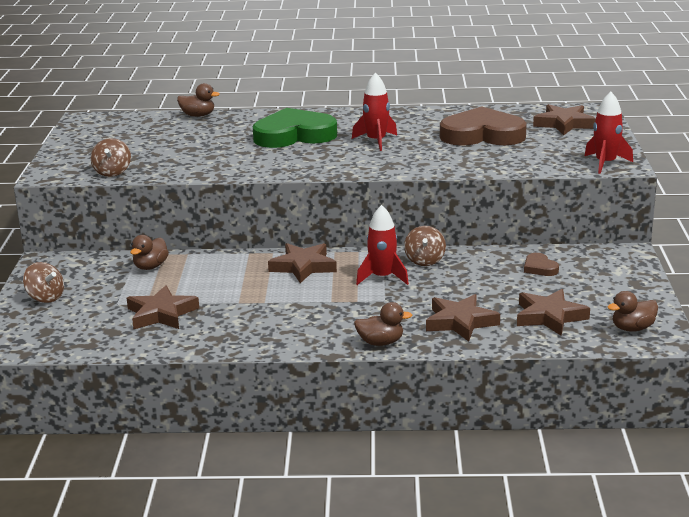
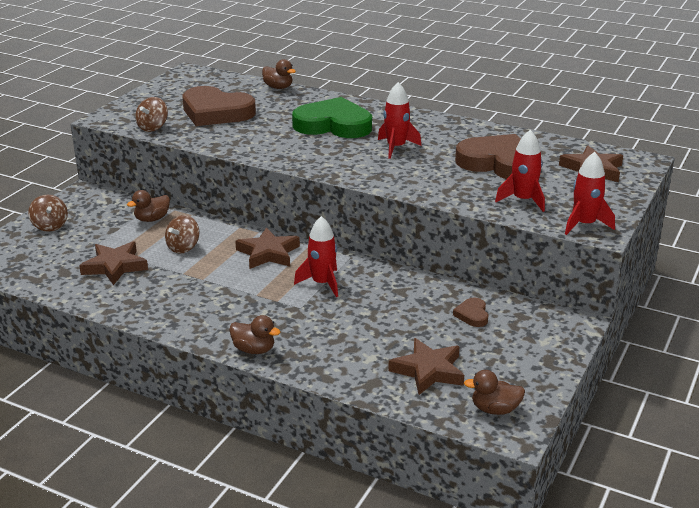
camera: 25 degrees right, 5 degrees up
(162, 147) = (216, 112): none -> brown heart
(424, 261) = (376, 277): brown spinning top -> brown spinning top (183, 247)
(460, 322) = (342, 350): brown star -> none
(535, 157) = (523, 200): none -> red rocket

